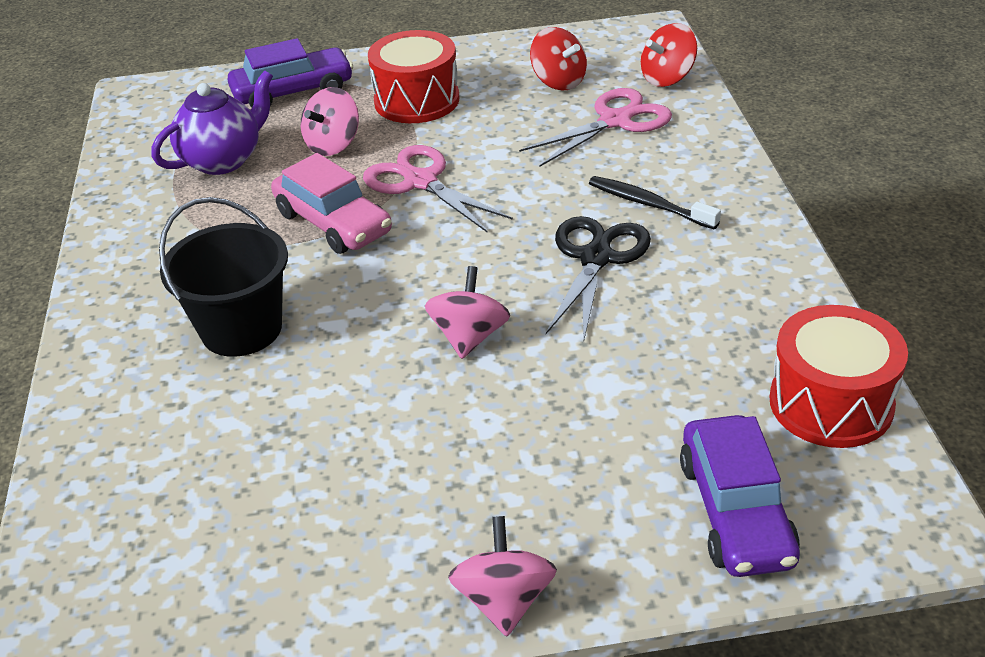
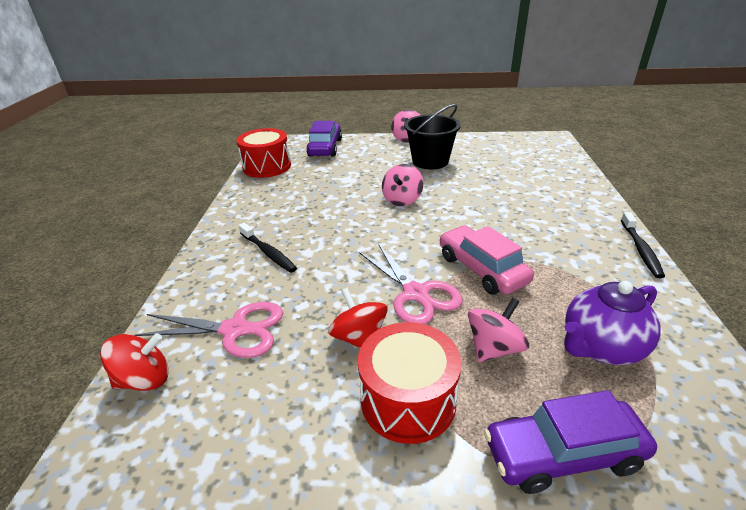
camera: 170 degrees left, 5 degrees down
(89, 284) = (640, 250): none -> black toothbrush
(241, 329) = (524, 215): black bucket -> black bucket (430, 161)
(558, 81) = (249, 399): red spinning top -> red spinning top (359, 338)
(596, 258) = (321, 226): black scissors -> none
(615, 121) = (235, 330): pink scissors -> pink scissors turned 150 degrees counterclockwise

